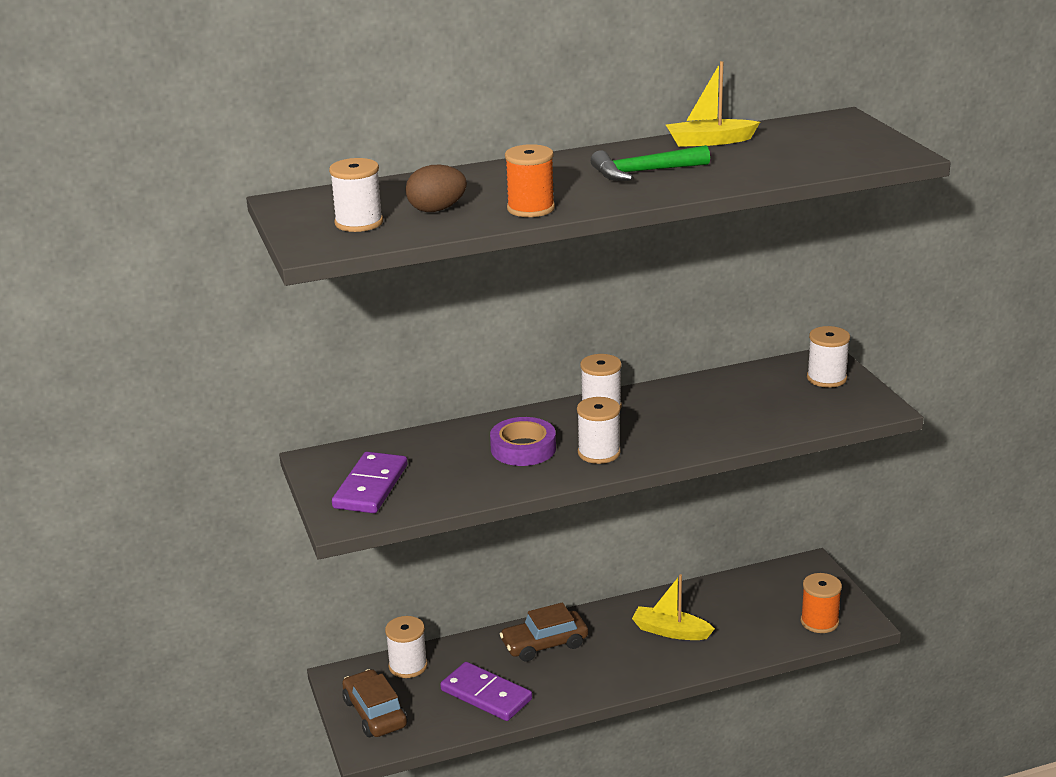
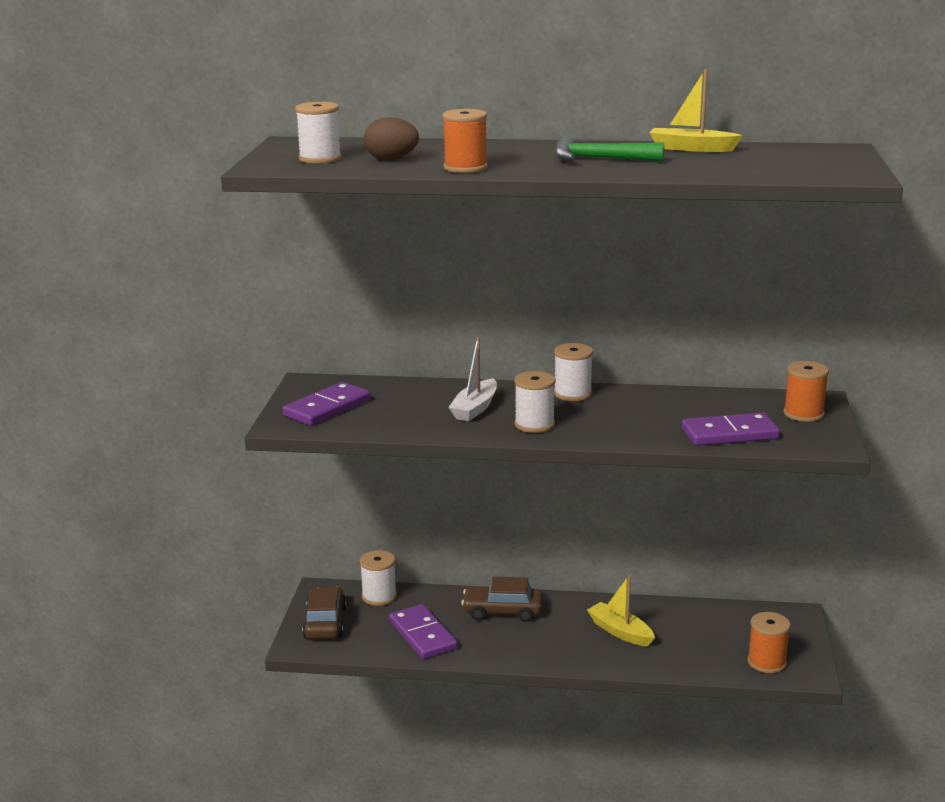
camera: 25 degrees right, 5 degrees down
(523, 448) = (475, 408): purple tape -> white boat
(784, 417) = (729, 434): none -> purple domino
(826, 378) = (803, 414): white spool -> orange spool

